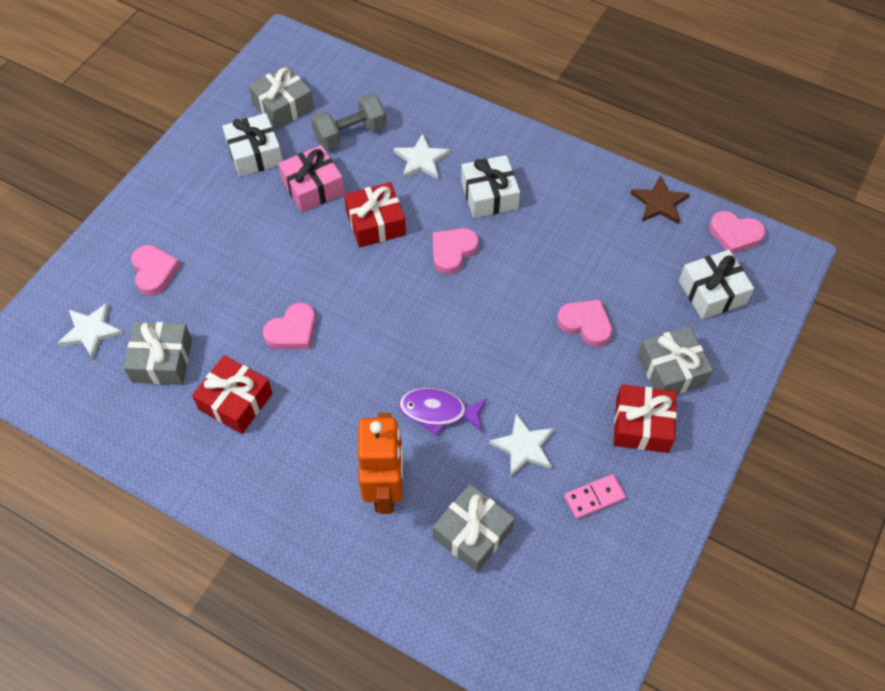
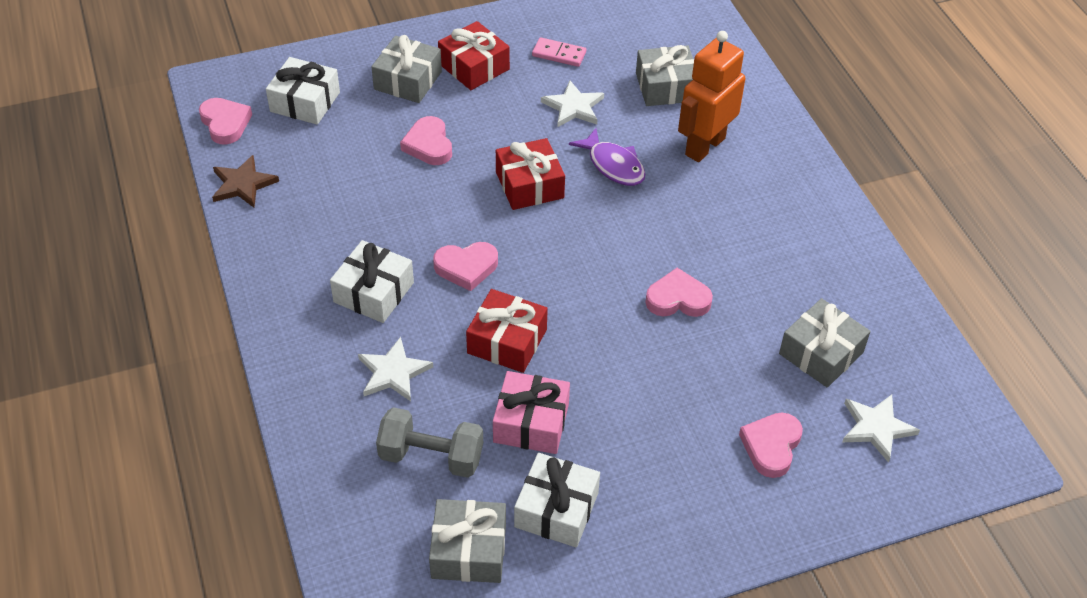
camera: 140 degrees left, 10 degrees down
(235, 401) = (776, 277): red gift -> red gift (529, 185)

